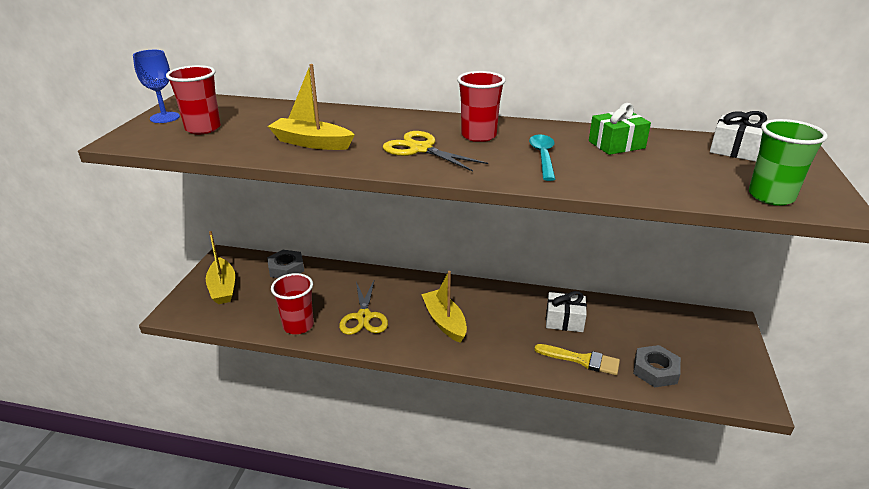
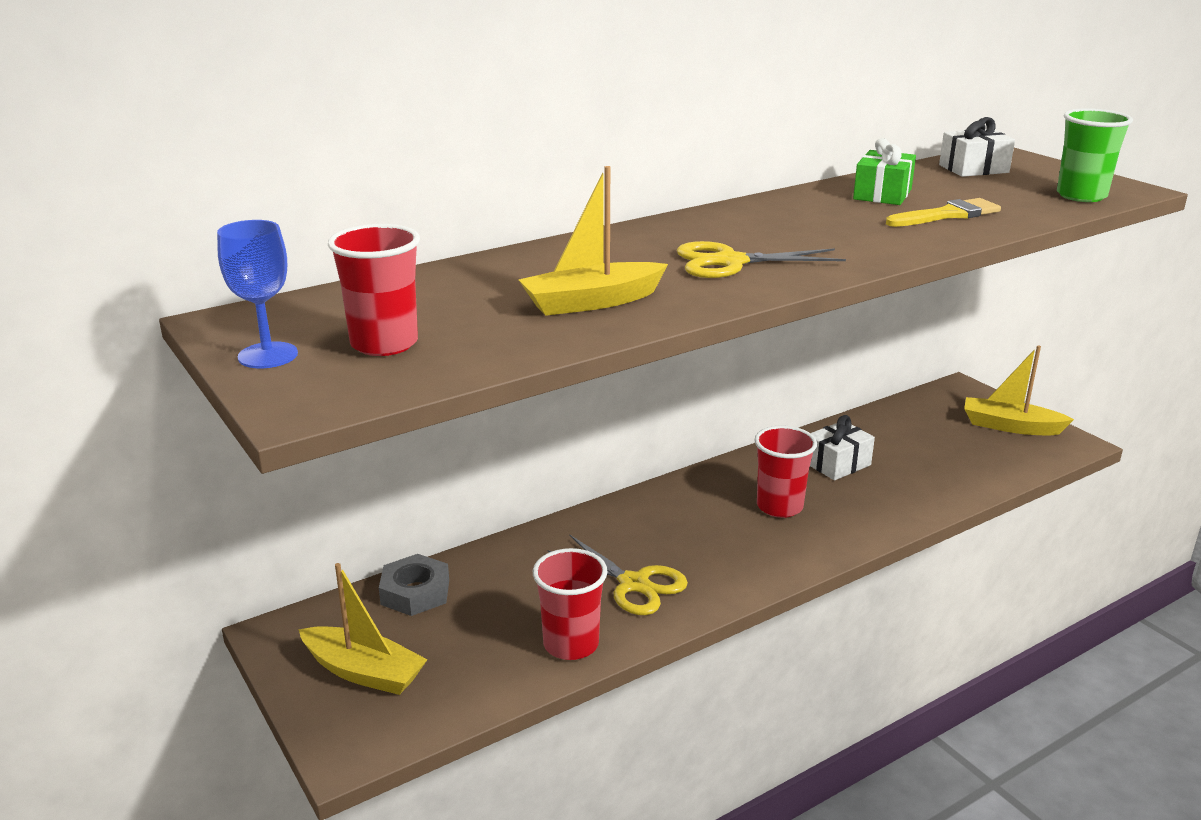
camera: 45 degrees left, 5 degrees down
(444, 321) = (730, 533): yellow boat -> yellow boat (1010, 426)
(478, 136) = (746, 229): red cup -> red cup (779, 507)
(543, 157) = (857, 227): turquoise spoon -> none
(582, 360) = (912, 491): yellow brush -> yellow brush (947, 215)
(655, 370) = (977, 463): grey nut -> none

